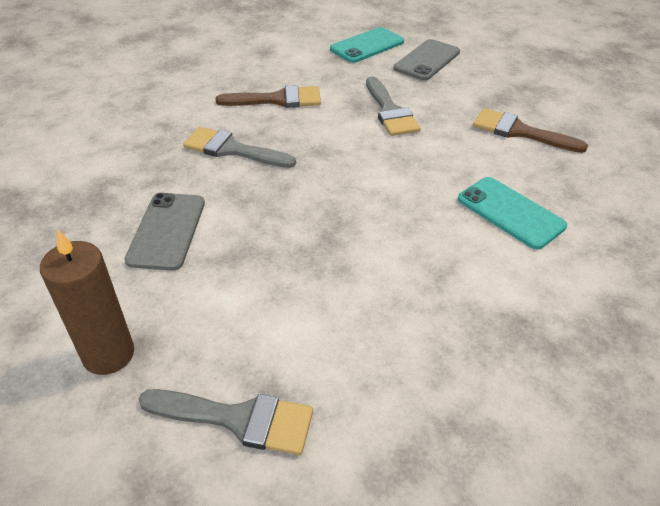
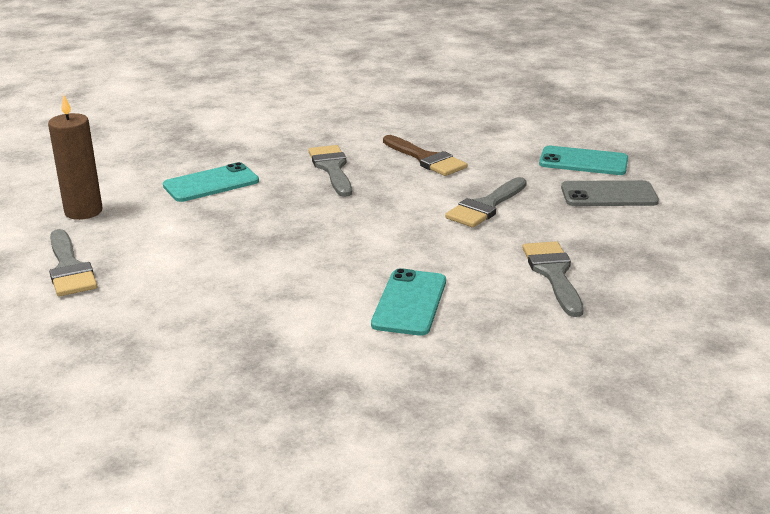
camera: 55 degrees right, 15 degrees down
(167, 231) = (211, 183): grey phone -> turquoise phone
(520, 132) = (553, 274): brown brush -> grey brush

